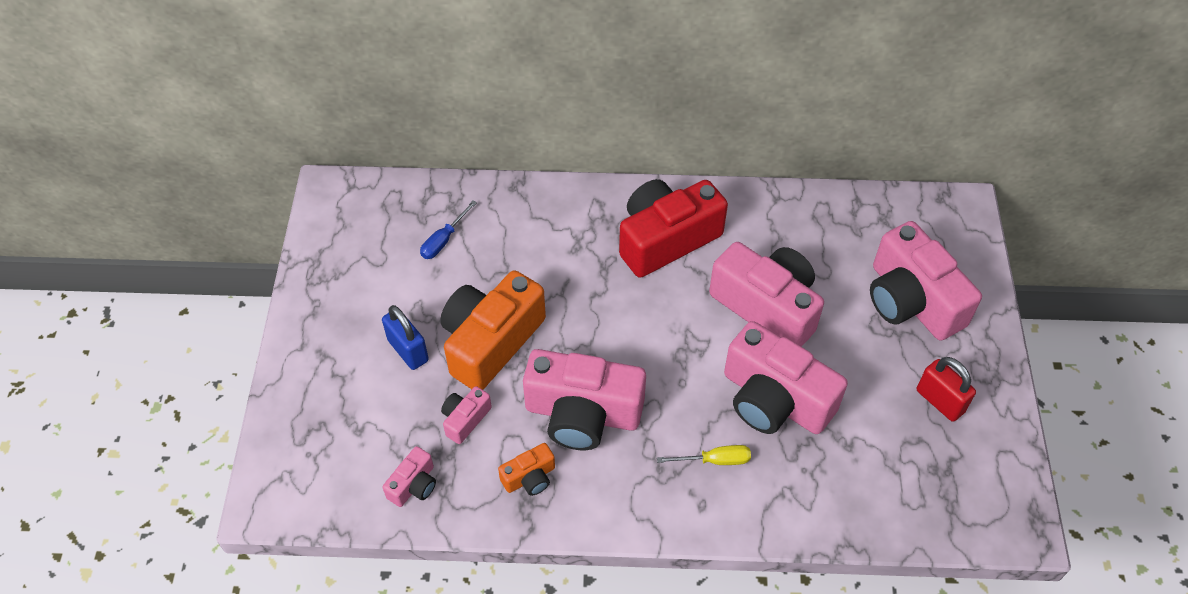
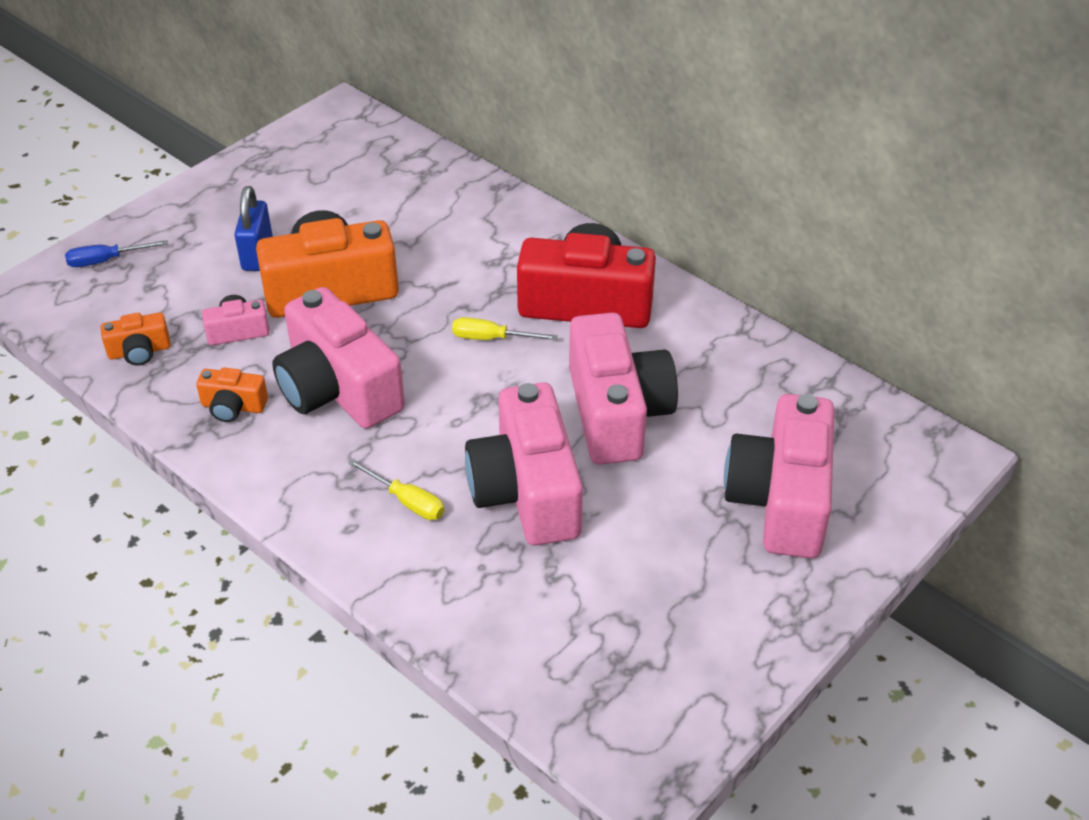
camera: 40 degrees right, 10 degrees down
(414, 485) = (139, 351): pink camera -> orange camera
(443, 240) = (386, 193): blue screwdriver -> blue screwdriver (106, 261)
(637, 307) = (491, 338): none -> yellow screwdriver
(940, 401) = (700, 605): red padlock -> none

